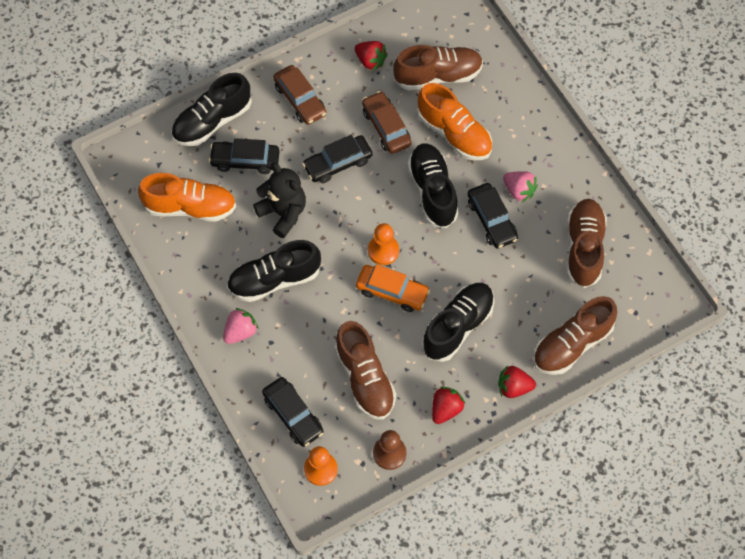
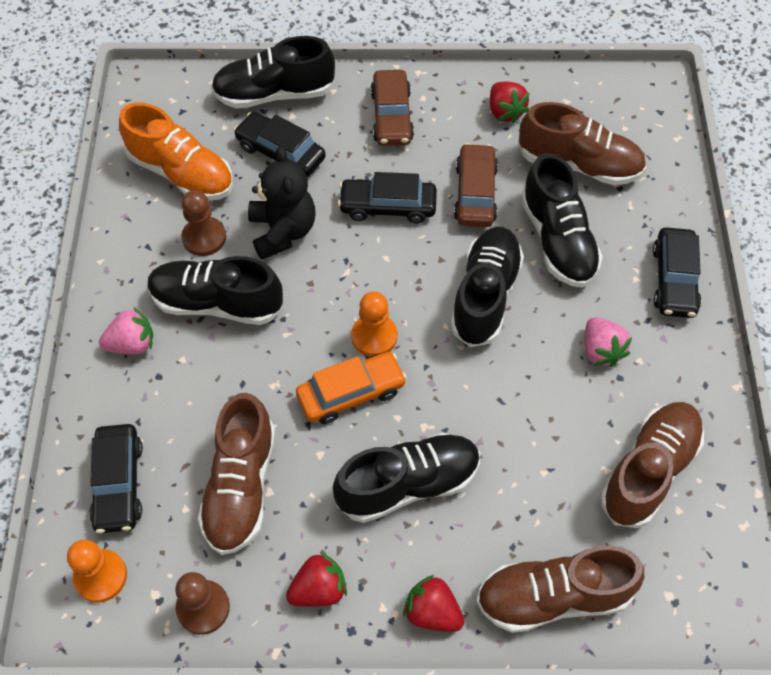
camera: 30 degrees right, 5 degrees down
(236, 242) = (204, 238): none -> brown pawn
(392, 292) = (351, 393): orange car -> orange car turned 75 degrees counterclockwise
(454, 133) = (557, 240): orange shoe -> black shoe
(491, 220) = (541, 369): black car -> black car (674, 280)

